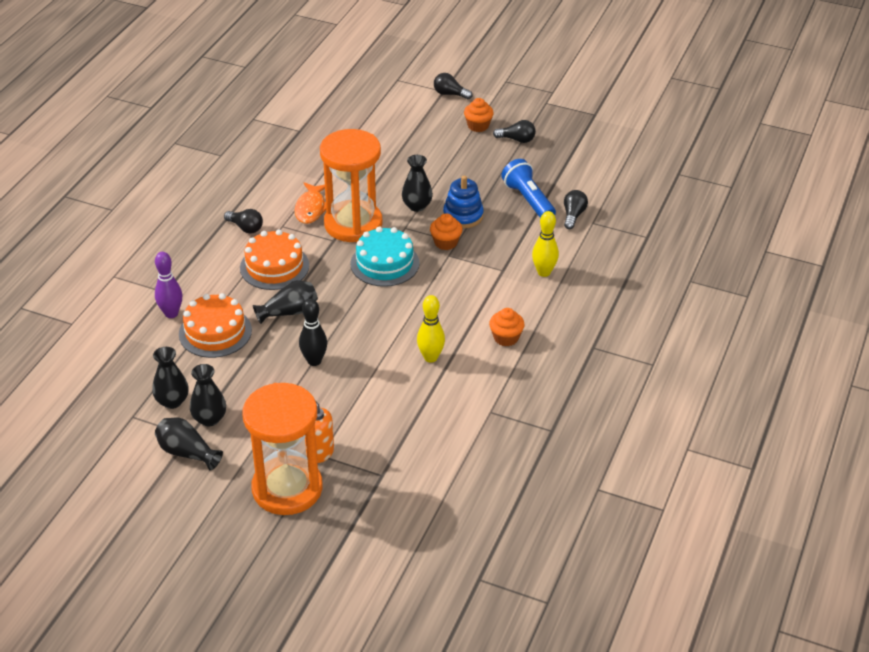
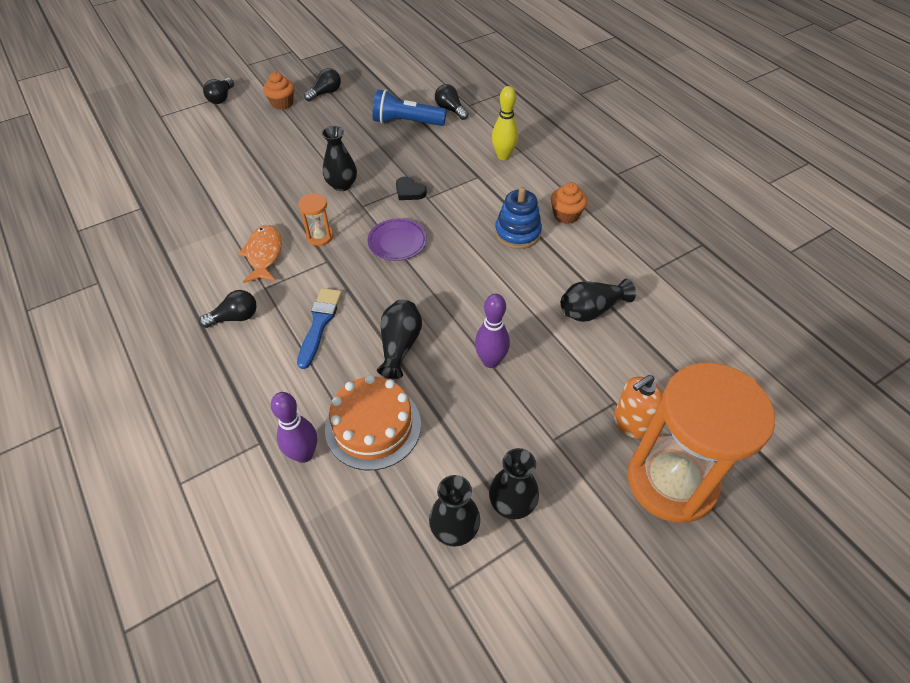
camera: 55 degrees left, 10 degrees up
(187, 453) = (554, 556): black vase -> black vase (591, 310)
(274, 267) = (319, 324): orange cake -> blue brush
(311, 208) = (264, 254): orange fish -> orange fish turned 135 degrees counterclockwise
(314, 361) = (490, 361): black bowling pin -> purple bowling pin
(353, 224) = (320, 236): orange hourglass -> orange hourglass, size x0.40
(384, 263) = (397, 242): turquoise cake -> purple plate
(430, 357) = (553, 274): yellow bowling pin -> none
(446, 243) = (409, 191): orange cupcake -> black heart
(450, 94) = (221, 98): black light bulb -> black light bulb turned 45 degrees counterclockwise
(463, 216) = (386, 165): blue stacking toy -> blue stacking toy (517, 233)

